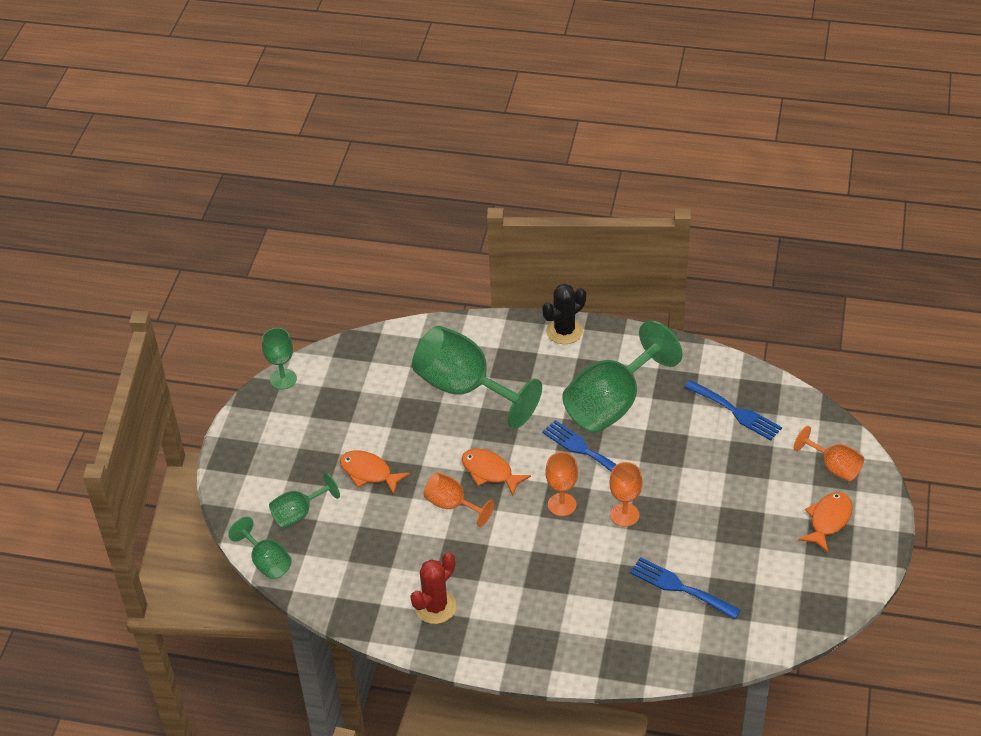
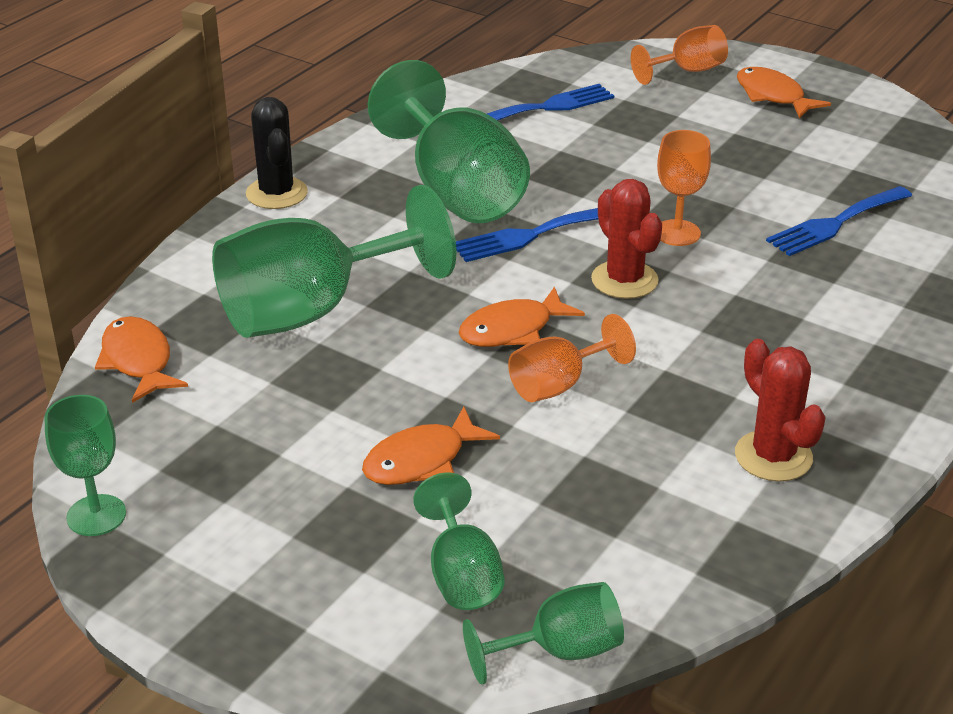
camera: 70 degrees left, 10 degrees down
(392, 344) = (138, 361): none -> orange fish
(562, 504) = (624, 280): orange goblet -> red cactus

